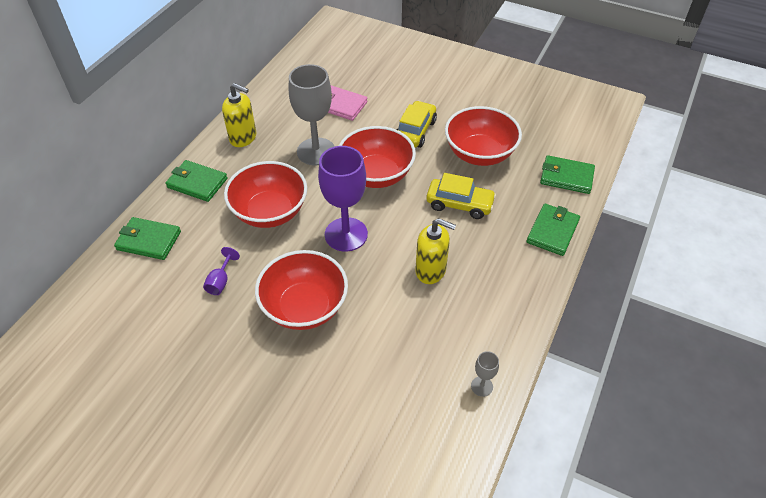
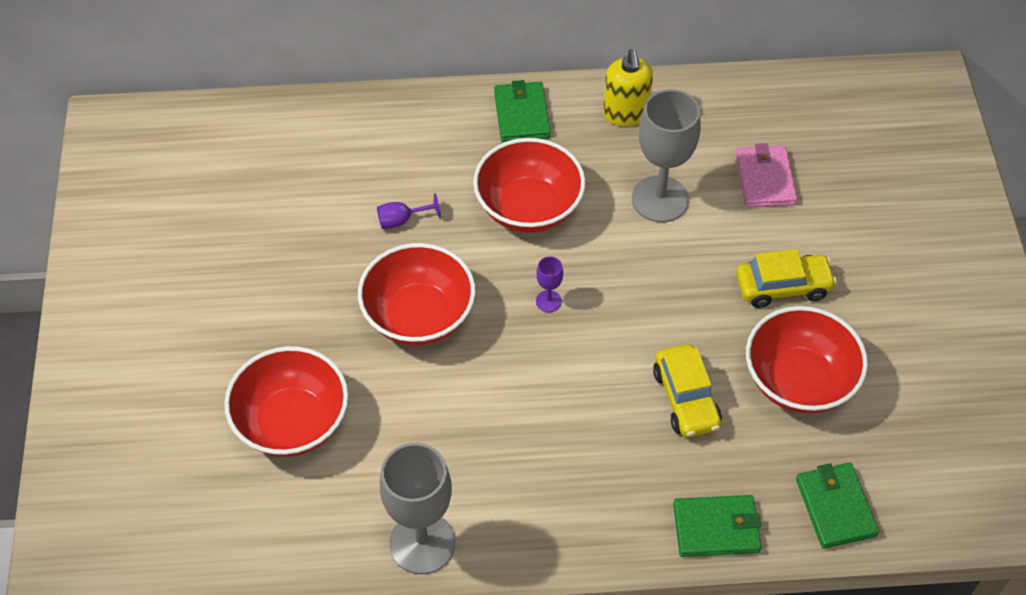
camera: 60 degrees right, 5 degrees up
(148, 240) = (411, 124): green wallet -> none
(346, 234) = (548, 301): purple goblet -> purple goblet, size x0.43
(376, 175) = (669, 283): red bowl -> red bowl (292, 422)
(431, 270) = (554, 416): yellow soap dispenser -> none
(482, 386) = (422, 543): grey goblet -> grey goblet, size x2.30

